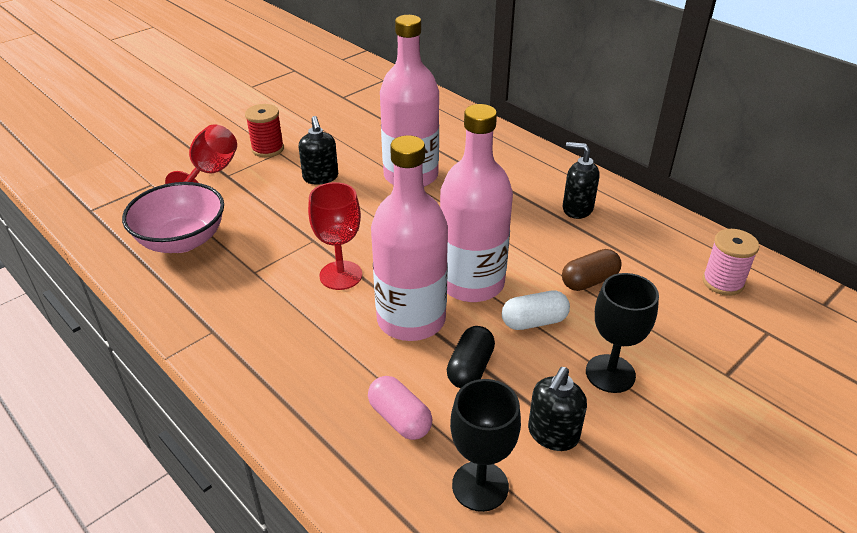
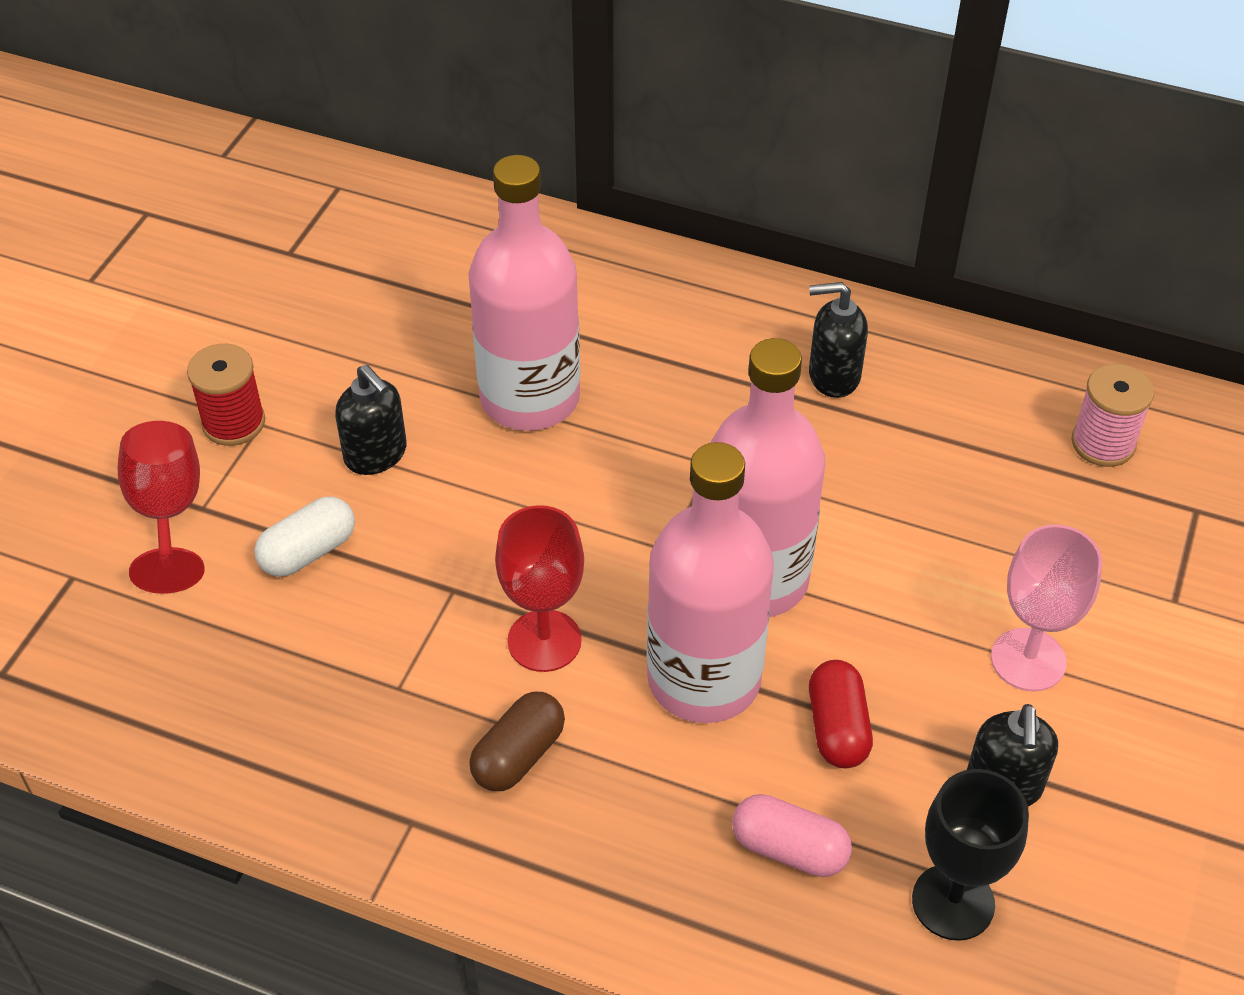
camera: 25 degrees left, 10 degrees up
(182, 241) = (226, 674): pink bowl -> none
(470, 368) = (837, 728): black capsule -> red capsule
(534, 321) = (882, 613): white capsule -> white capsule (308, 551)
(589, 281) = (921, 510): brown capsule -> brown capsule (518, 755)
(610, 373) = (1028, 660): black goblet -> pink goblet

